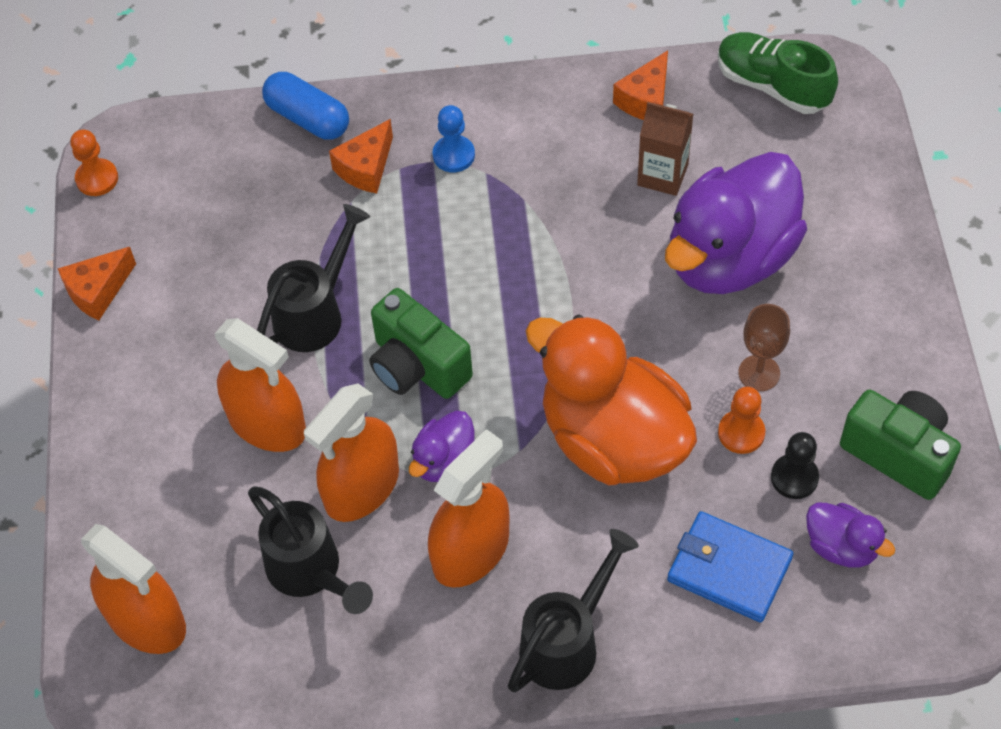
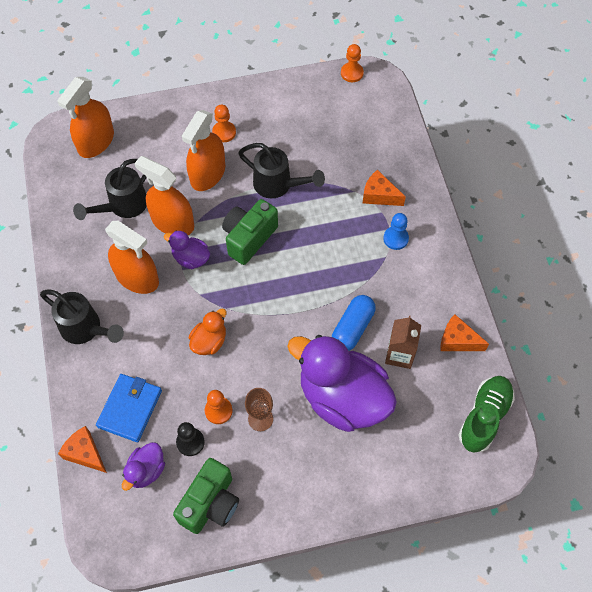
camera: 80 degrees right, 5 degrees up
(98, 291) = (281, 87): orange cheese -> orange cheese (85, 453)
(179, 391) = (224, 132): none -> orange pawn
(308, 118) = (409, 162): blue capsule -> blue capsule (353, 328)
(613, 439) = (209, 341): orange duck -> orange duck, size x0.45

